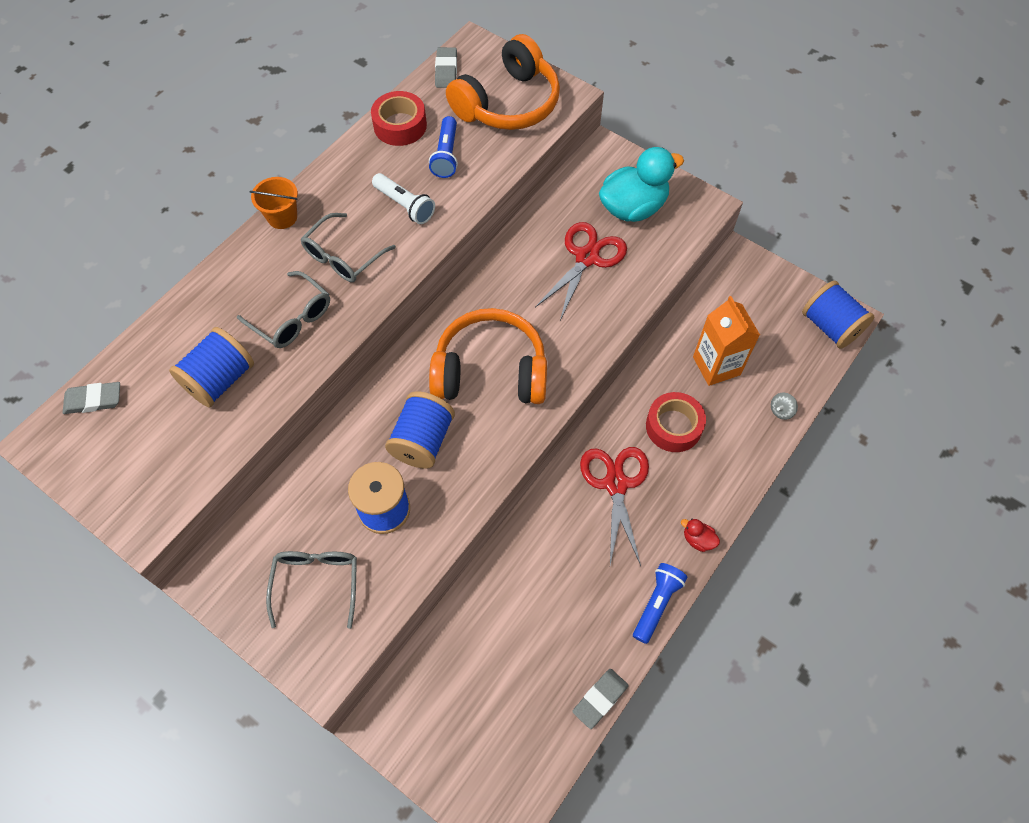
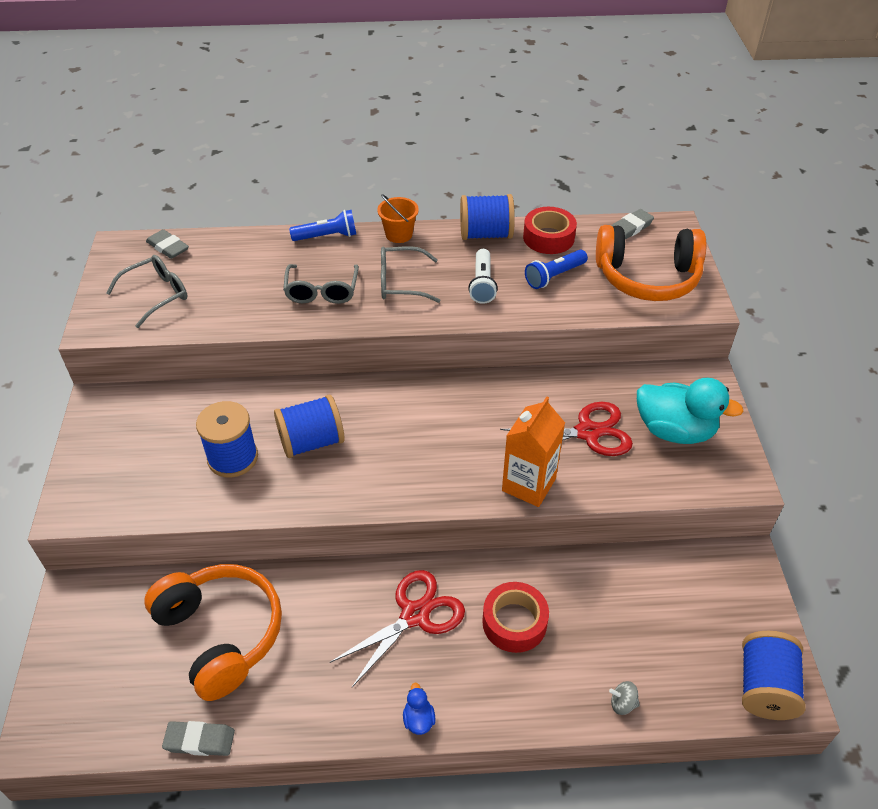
camera: 50 degrees right, 15 degrees down
(220, 380) = (237, 290): blue spool -> blue spool (485, 234)
(316, 583) = (140, 460): grey glasses -> grey glasses (156, 295)
(490, 371) = (413, 442): orange headphones -> orange headphones (221, 634)
(656, 604) = (325, 727): blue flashlight -> blue flashlight (327, 236)
(698, 539) = (418, 719): red duck -> blue duck
(716, 366) = (612, 615): orange carton -> orange carton (529, 484)

